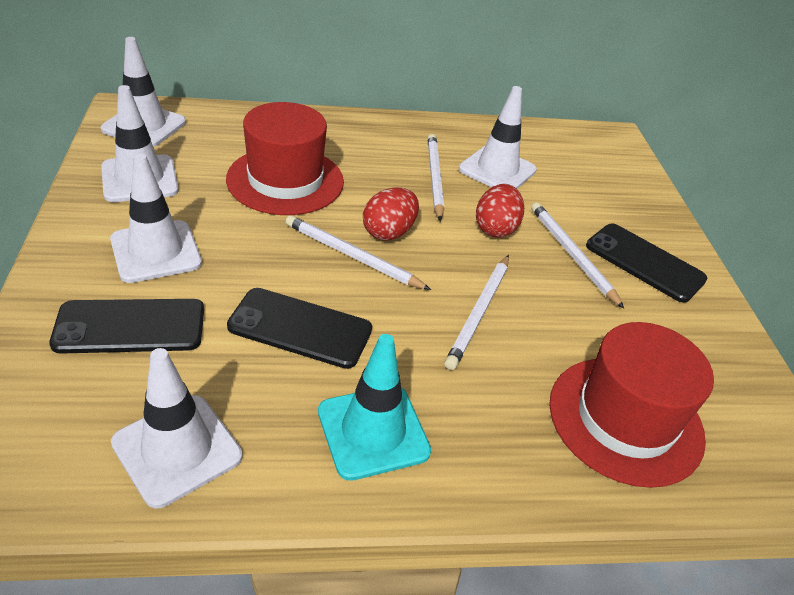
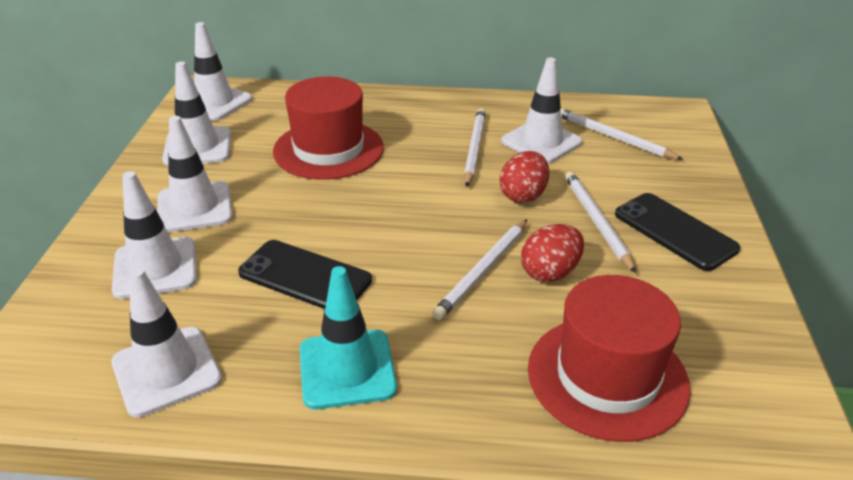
camera: 15 degrees right, 5 degrees down
(130, 326) = (155, 268): black phone -> white traffic cone
(352, 256) = (372, 216): white pencil -> white pencil (613, 137)
(389, 232) = (414, 196): red egg -> red egg (550, 272)

